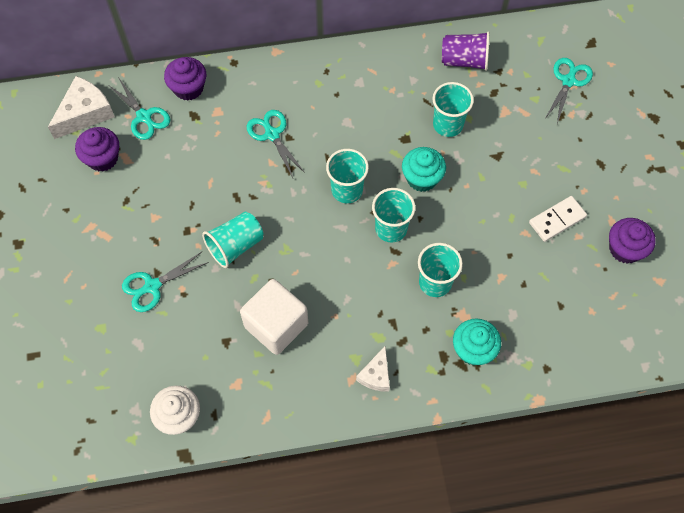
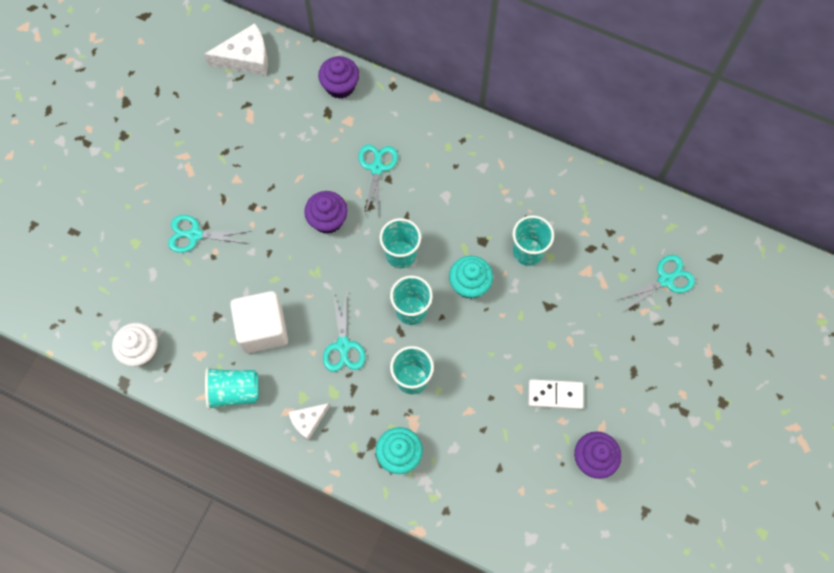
camera: 35 degrees right, 5 degrees up
(102, 158) = (232, 105): purple cupcake -> purple cupcake (328, 220)
(144, 117) = (288, 89): turquoise scissors -> turquoise scissors (343, 346)
(235, 246) = (280, 243): turquoise cup -> turquoise cup (234, 391)
(464, 61) = (587, 204): purple cup -> none

